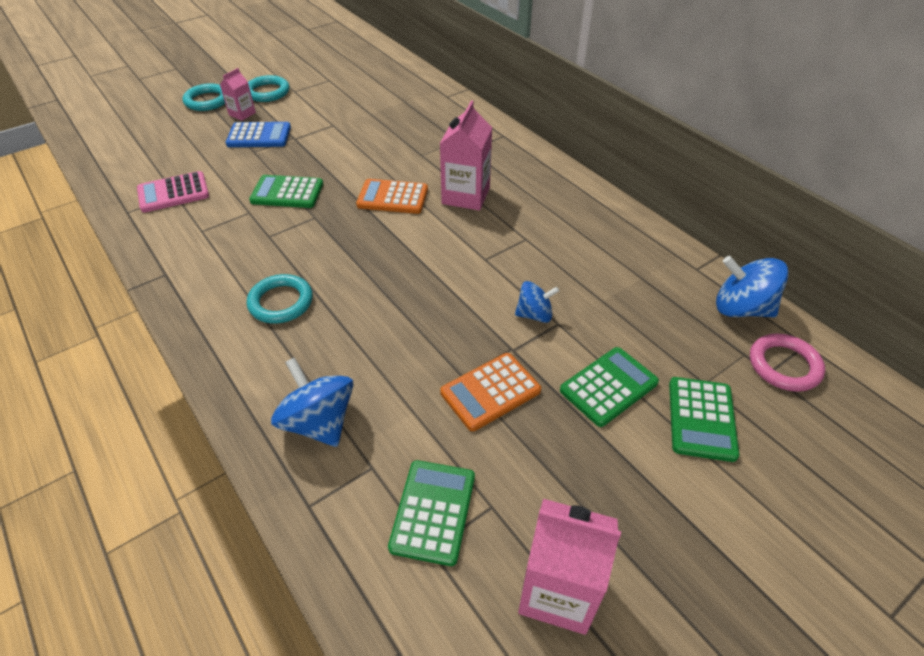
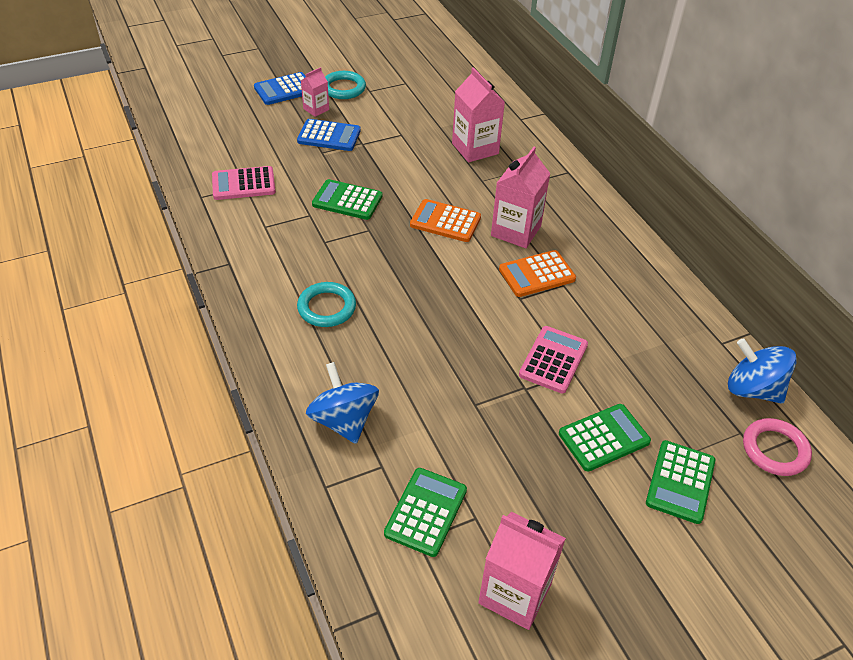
camera: 10 degrees right, 0 degrees up
(207, 101) = (284, 89): turquoise ring -> blue calculator
(408, 127) = (475, 149): none -> pink carton
(490, 392) = (496, 422): orange calculator -> orange calculator (537, 274)
(534, 314) = (553, 360): blue spinning top -> pink calculator

